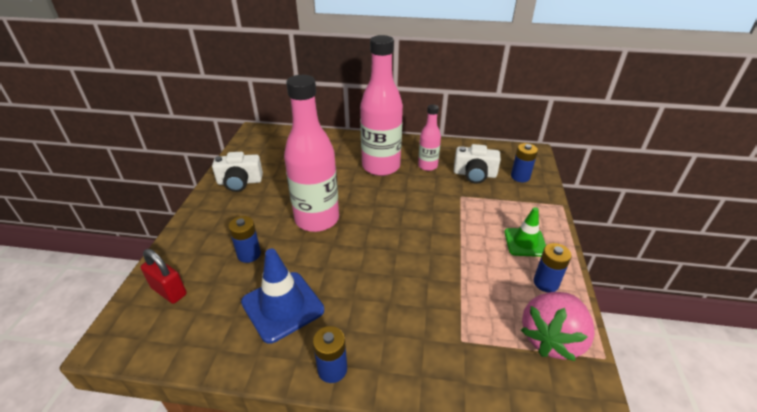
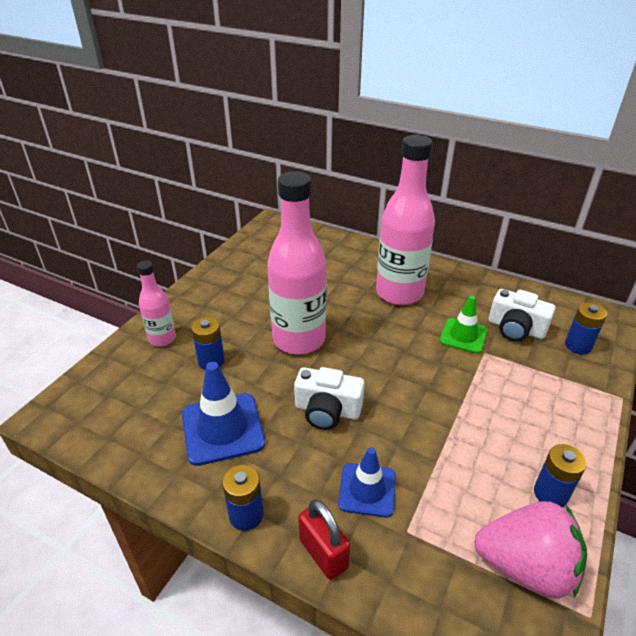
camera: 20 degrees right, 0 degrees up
(169, 291) = (119, 379): red padlock -> red padlock (323, 553)
(240, 182) = (233, 277): white camera -> white camera (327, 410)
(419, 319) = (367, 490): none -> blue traffic cone
(427, 166) = (458, 305): pink bottle -> pink bottle (162, 339)
(525, 242) = (545, 433): green traffic cone -> green traffic cone (463, 336)
(551, 338) = (526, 567): pink strawberry -> pink strawberry turned 135 degrees counterclockwise

